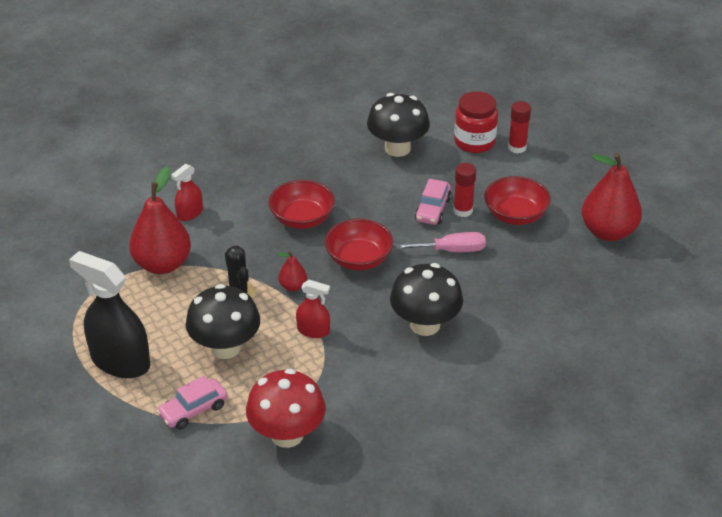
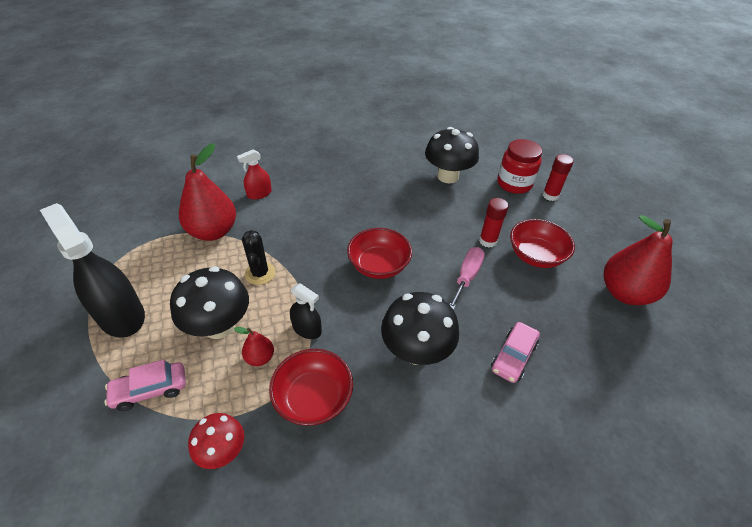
camera: 15 degrees right, 5 degrees up
(287, 434) = (222, 451): red mushroom -> red mushroom, size x0.60
(293, 286) = (309, 278): red pear -> red pear (260, 358)
(302, 219) = (346, 218): red bowl -> red bowl (313, 398)
(313, 330) = (307, 329): red spray bottle -> black spray bottle
(432, 209) = (461, 234): pink car -> pink car (513, 357)
(452, 250) = (467, 277): pink screwdriver -> pink screwdriver turned 75 degrees counterclockwise

